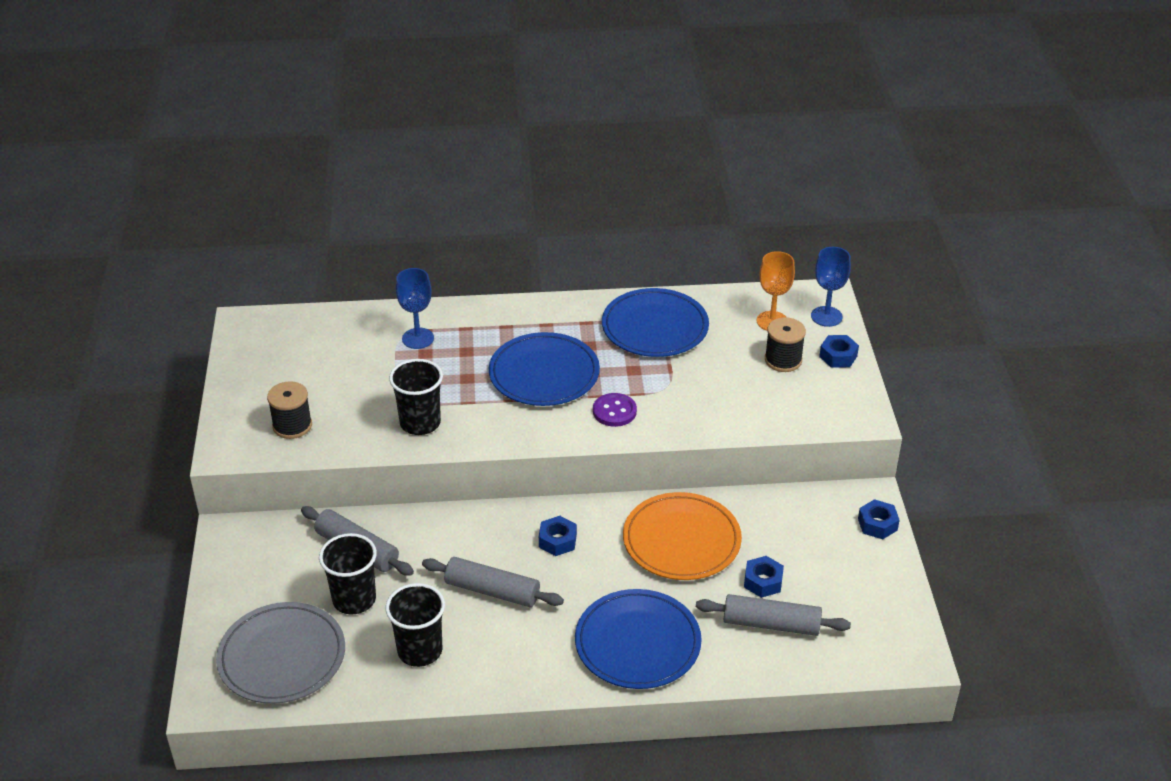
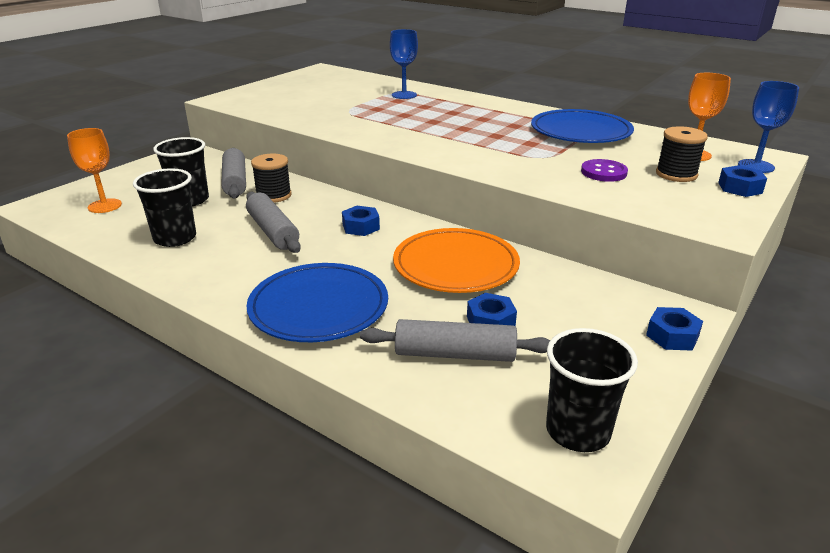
camera: 40 degrees right, 10 degrees down
(282, 657) = (105, 206): grey plate -> orange goblet
(292, 426) = (269, 102): black spool -> black spool (273, 195)
(420, 423) = (340, 121): black cup -> black cup (577, 431)
(544, 374) = (459, 127): blue plate -> none
(614, 411) = (481, 155): purple button -> purple button (603, 172)
(771, 624) = (455, 354): grey rolling pin -> grey rolling pin turned 45 degrees counterclockwise

